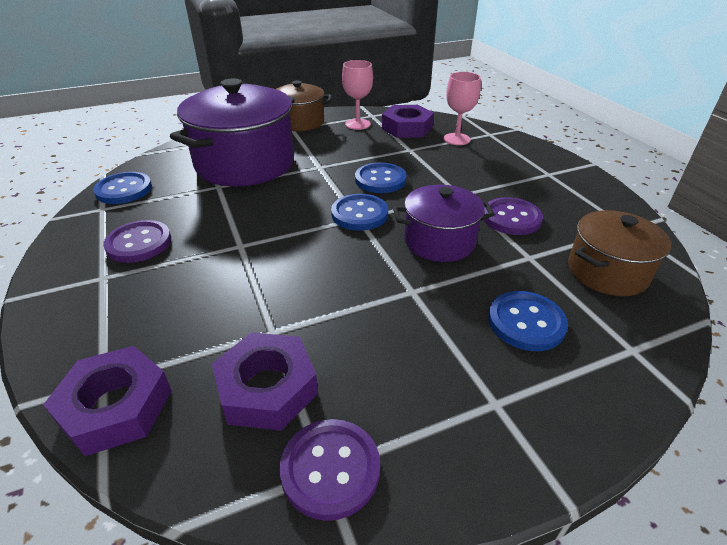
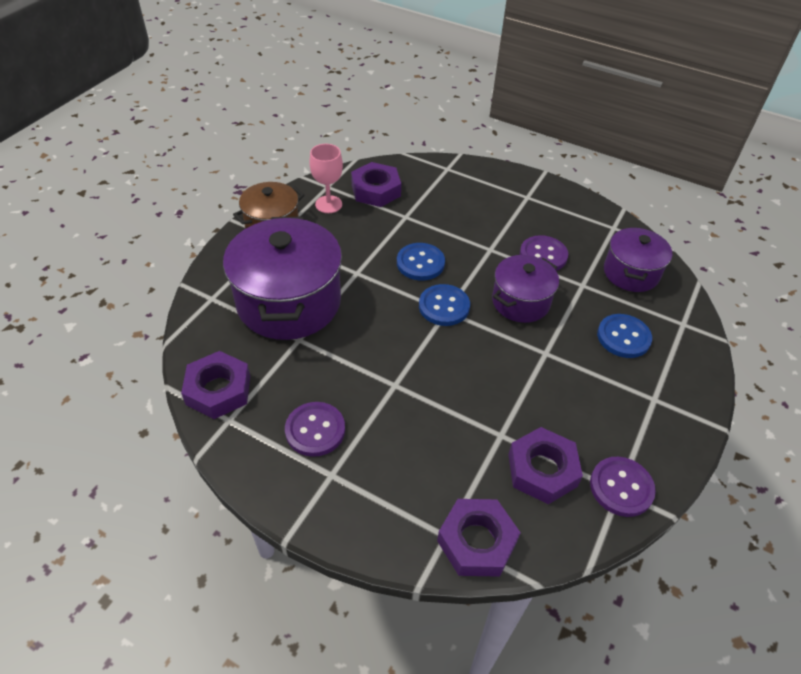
camera: 40 degrees left, 10 degrees up
(124, 190) = (218, 390): blue button -> purple nut
(456, 139) = (429, 187): pink goblet -> none
(607, 272) = (631, 273): brown pot -> purple pot

